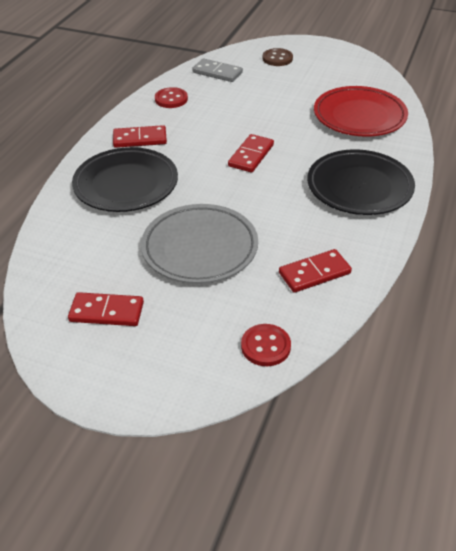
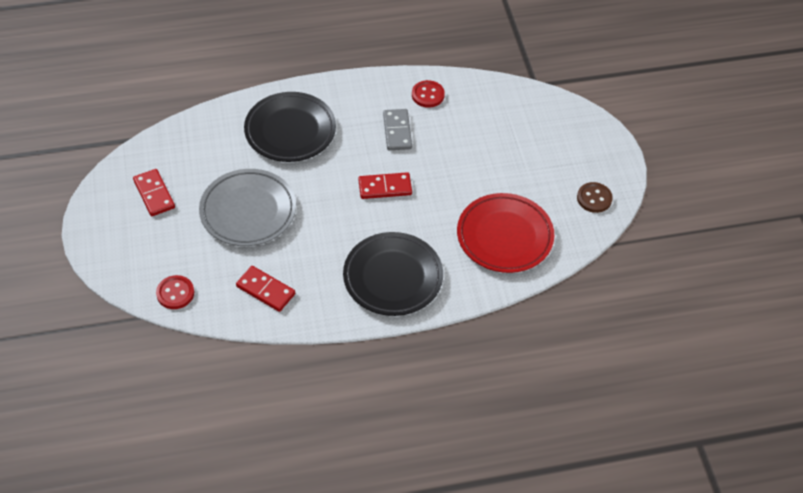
camera: 55 degrees right, 10 degrees up
(140, 139) = (354, 106): red domino -> none
(217, 72) = (498, 103): grey domino -> grey domino (397, 131)
(277, 58) = (561, 134): brown button -> brown button (594, 198)

